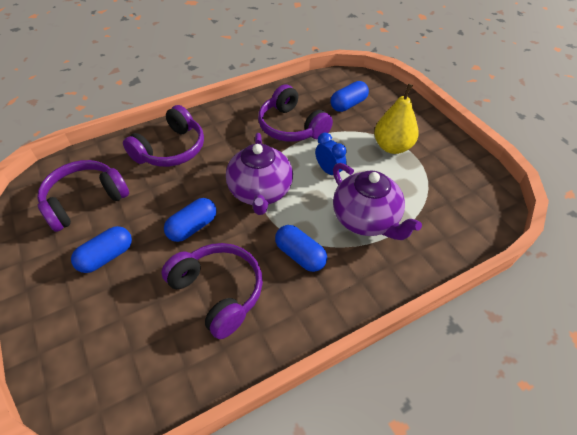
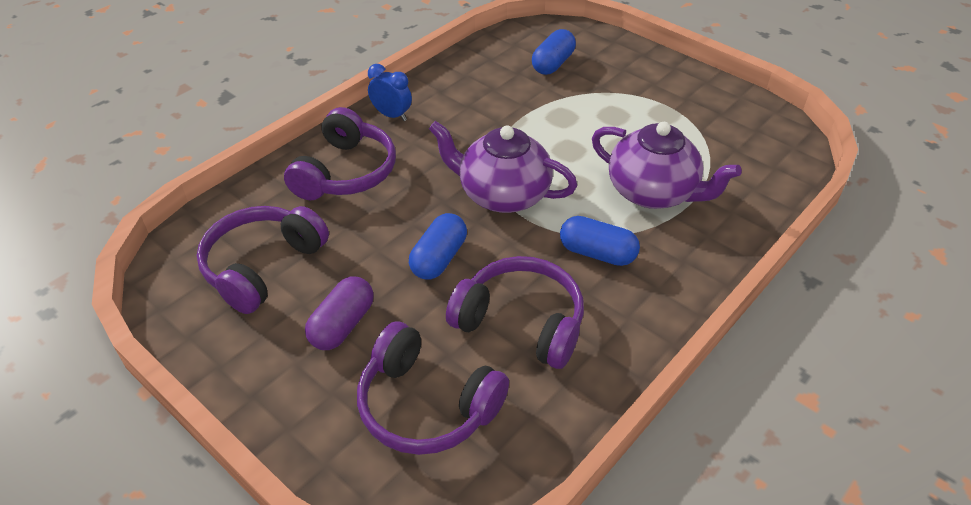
camera: 20 degrees left, 5 degrees down
(106, 257) = (342, 325): blue capsule -> purple capsule
(260, 192) = (502, 194): purple teapot -> purple teapot turned 135 degrees clockwise
(291, 127) = (495, 107): purple headphones -> purple headphones (426, 405)
(329, 171) = (575, 148): blue clock -> blue clock (392, 115)
(392, 147) = (637, 102): yellow pear -> none

